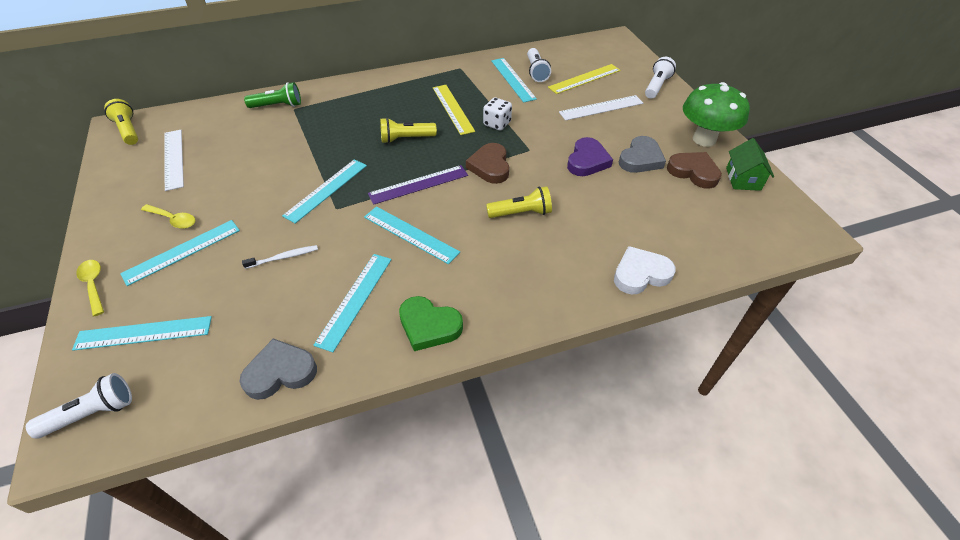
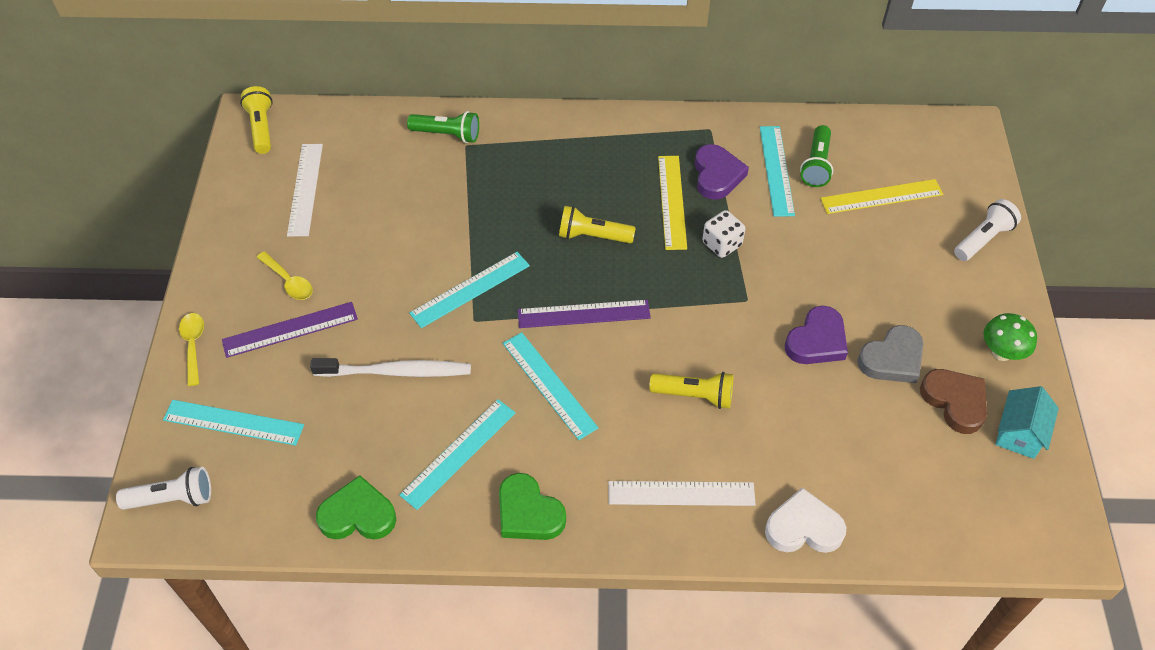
camera: 20 degrees right, 5 degrees up
(182, 252) = (290, 330): turquoise ruler -> purple ruler
(280, 372) = (358, 515): grey heart -> green heart
(284, 257) = (397, 372): white toothbrush -> white toothbrush, size x1.83
(476, 89) = (717, 175): none -> purple heart
(490, 166) = (684, 312): brown heart -> none
(536, 72) = (816, 165): white flashlight -> green flashlight
(601, 108) = (880, 256): white ruler -> white ruler (681, 493)
(704, 139) = (1001, 353): green mushroom -> green mushroom, size x0.58
(743, 179) = (1019, 433): green house -> turquoise house

